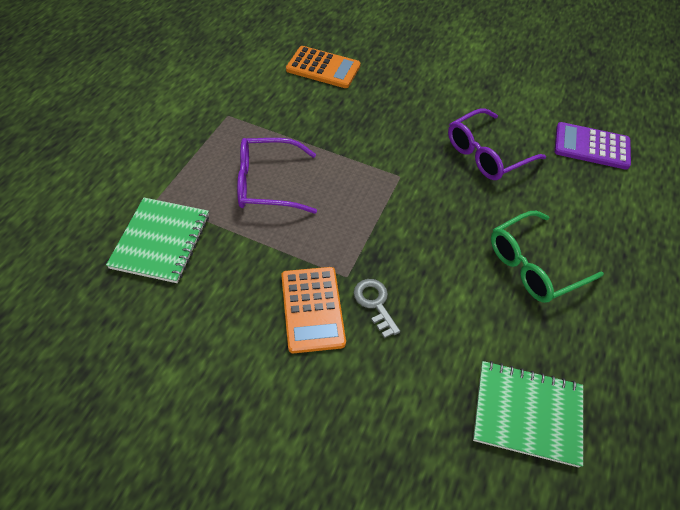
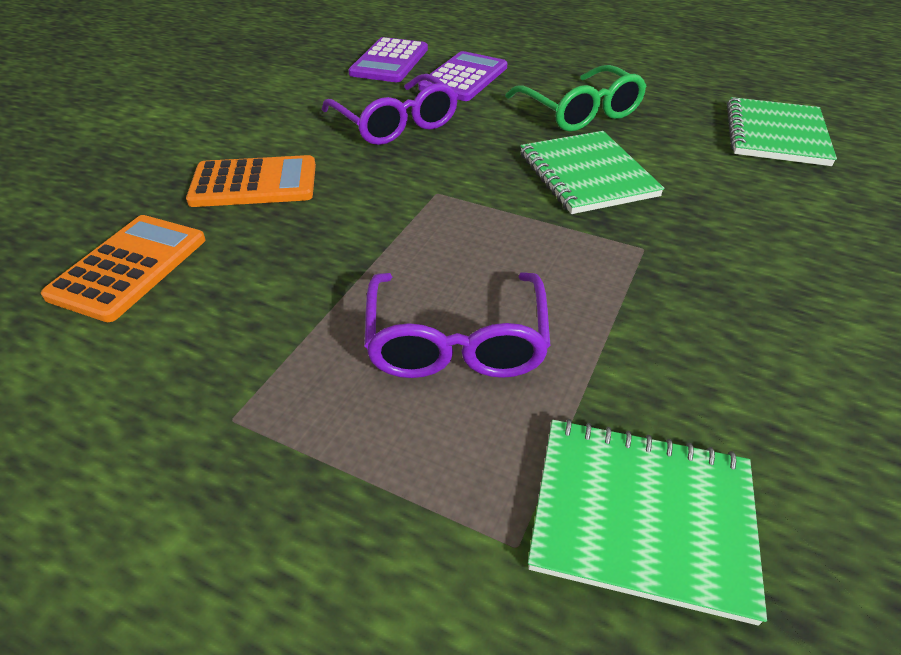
camera: 85 degrees left, 10 degrees down
(312, 309) = (718, 282): orange calculator -> orange calculator (254, 183)
(375, 304) = (682, 224): grey key -> none
(433, 257) = (587, 175): none -> green notebook
(576, 192) = (464, 78): none -> purple calculator

